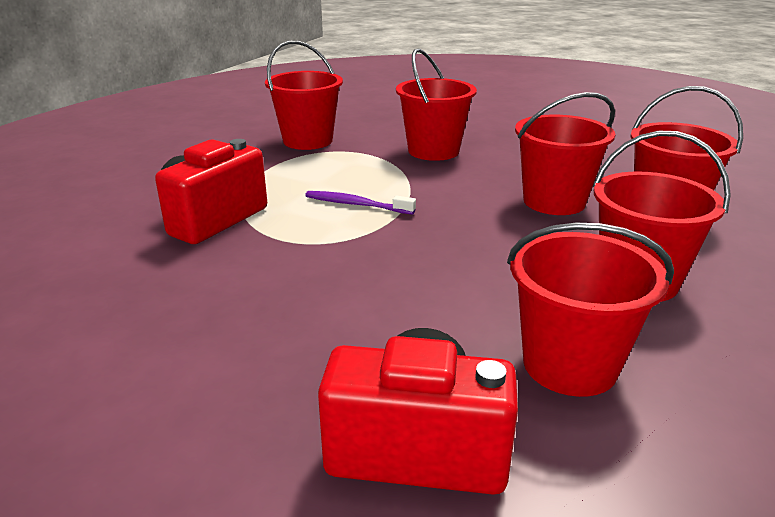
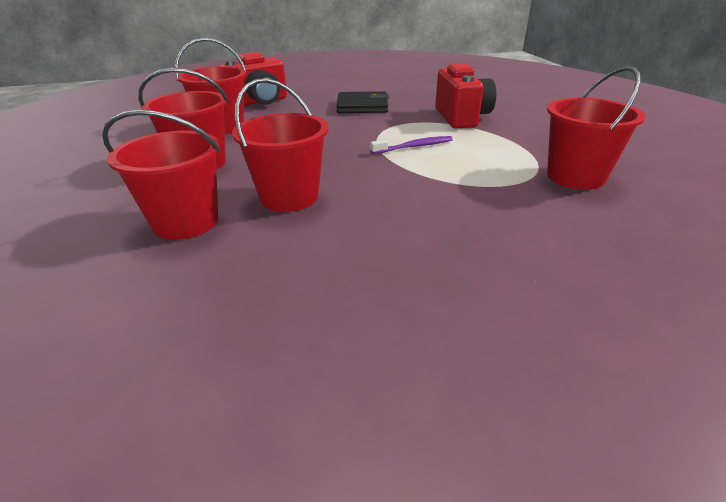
camera: 140 degrees right, 5 degrees up
(261, 307) = (362, 106): none -> black wallet
(433, 151) = (463, 211): red bucket -> none

